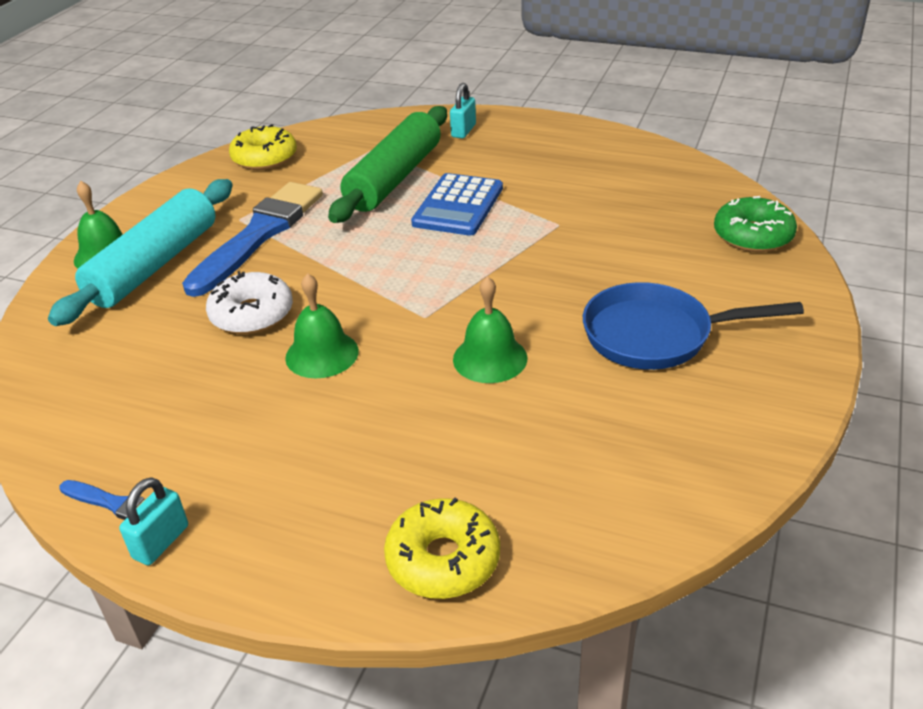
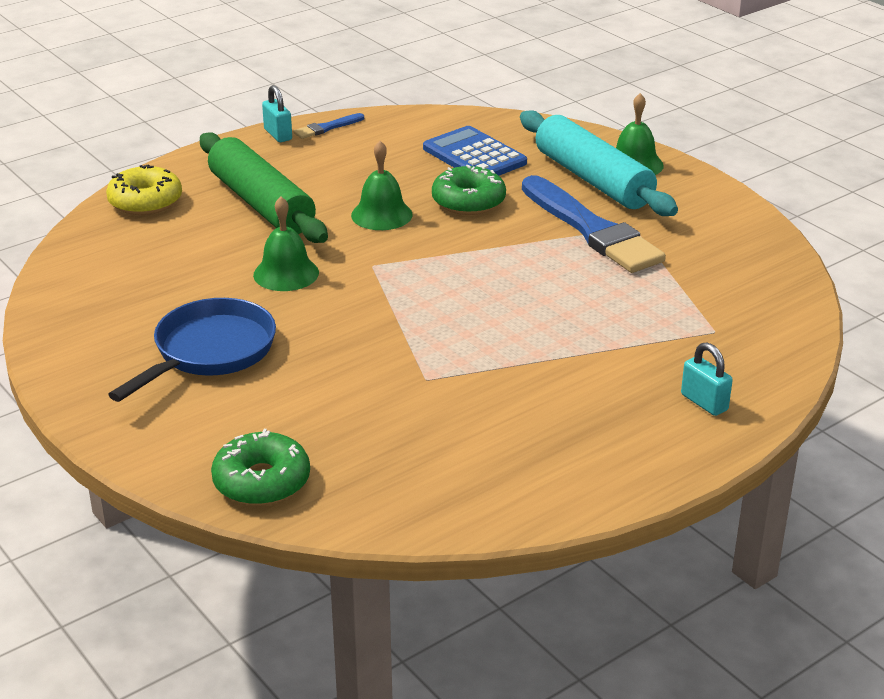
camera: 120 degrees right, 5 degrees down
(252, 314) = (468, 201): white donut -> green donut
(265, 158) = (755, 266): yellow donut -> none
(394, 178) = (629, 322): green rolling pin -> green rolling pin (261, 204)
(458, 206) = (528, 338): blue calculator -> blue calculator (474, 156)

